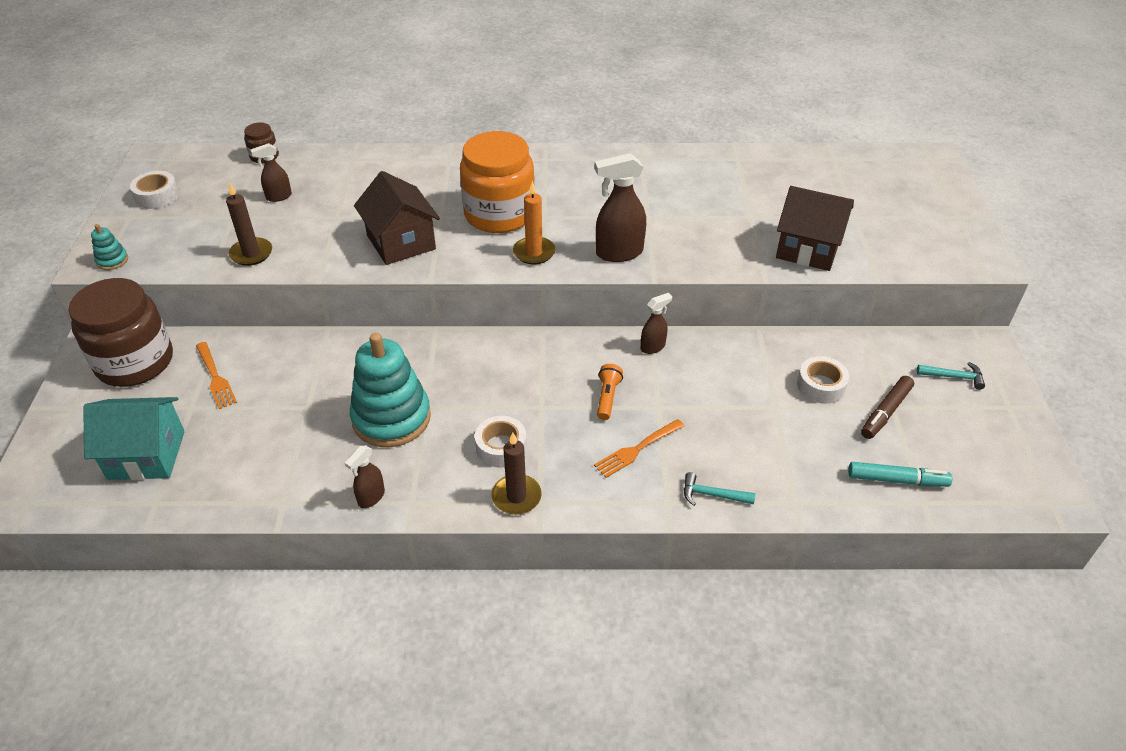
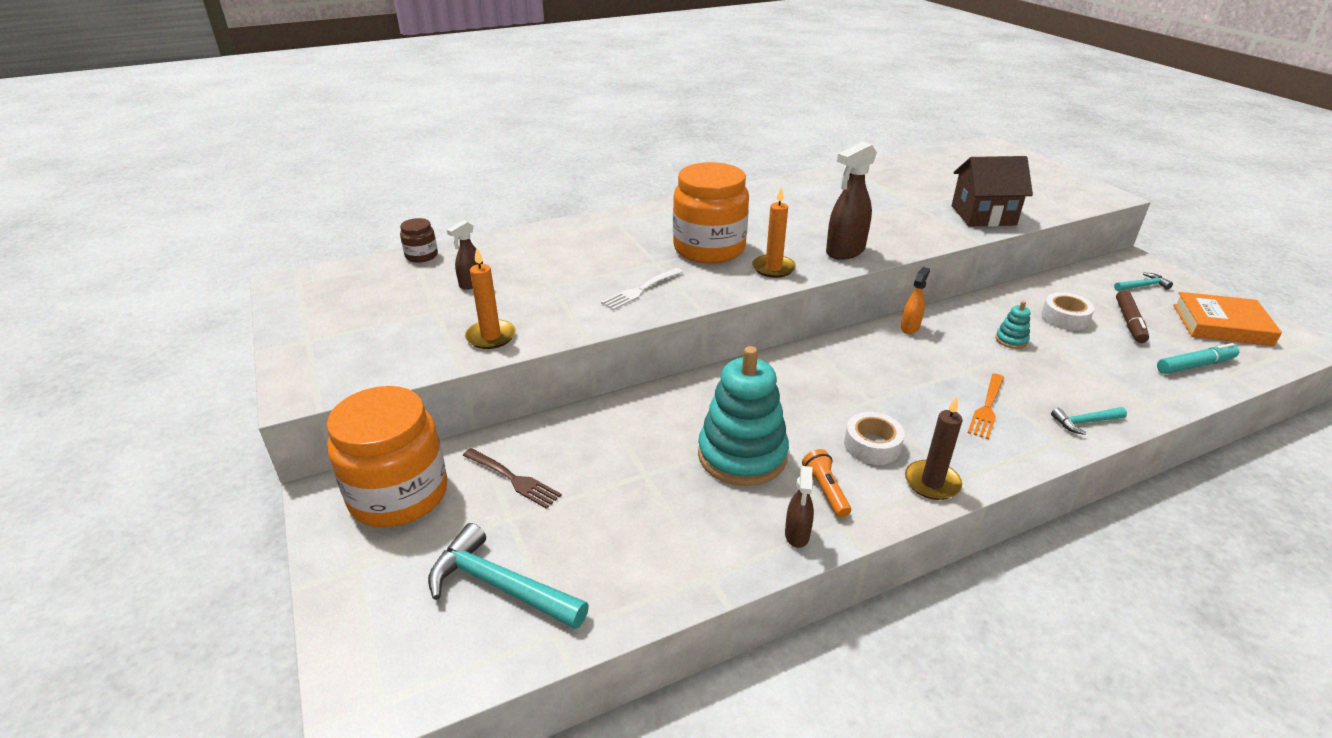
camera: 25 degrees left, 10 degrees down
(112, 260) = (325, 384): turquoise stacking toy -> turquoise stacking toy (1011, 340)
(135, 362) = (399, 494): brown jar -> orange jar
(146, 455) = (500, 586): turquoise house -> turquoise hammer
(157, 196) = (326, 314): white tape -> none
(215, 377) = (513, 479): orange fork -> brown fork
(251, 254) = (491, 337): brown candle -> orange candle
(401, 242) = (640, 290): brown house -> white fork
(607, 397) = (917, 376): orange flashlight -> orange flashlight (825, 490)
(653, 347) = (910, 328): brown spray bottle -> orange spray bottle
(987, 448) = (1221, 324): none -> orange book

